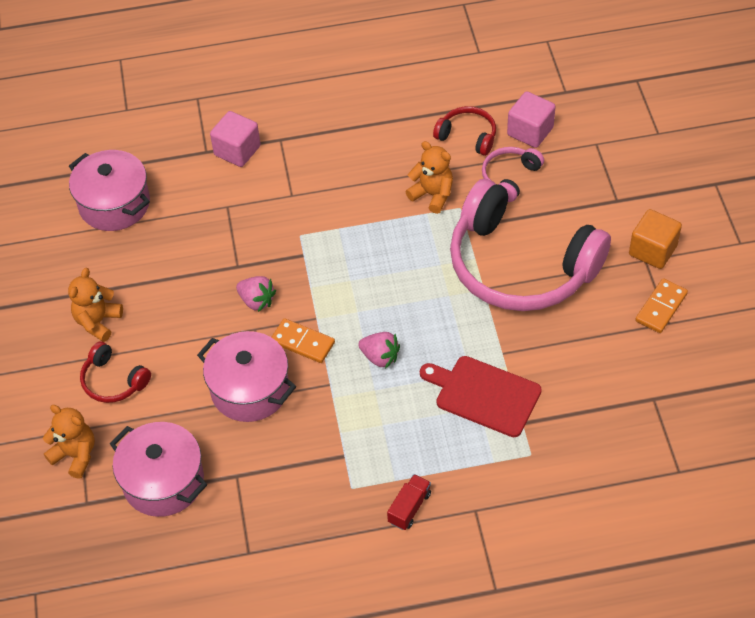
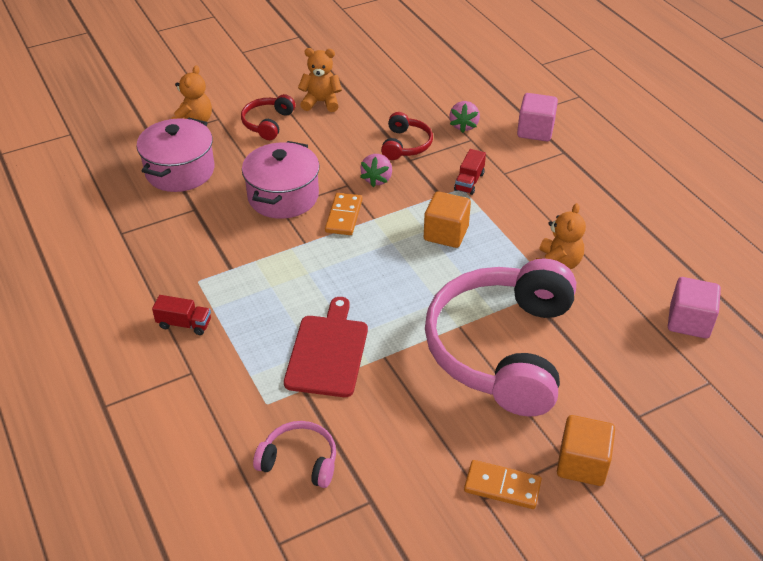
camera: 70 degrees right, 10 degrees down
(114, 204) = (440, 82): pink pot -> none
(293, 226) = (469, 182): none -> red truck
(361, 265) = (446, 233): none -> orange cube
(380, 357) = (346, 268): pink strawberry -> pink strawberry (464, 126)
(467, 136) = (650, 274): red headphones -> red headphones (405, 145)
(510, 177) = (615, 317): pink headphones -> pink headphones (299, 461)

